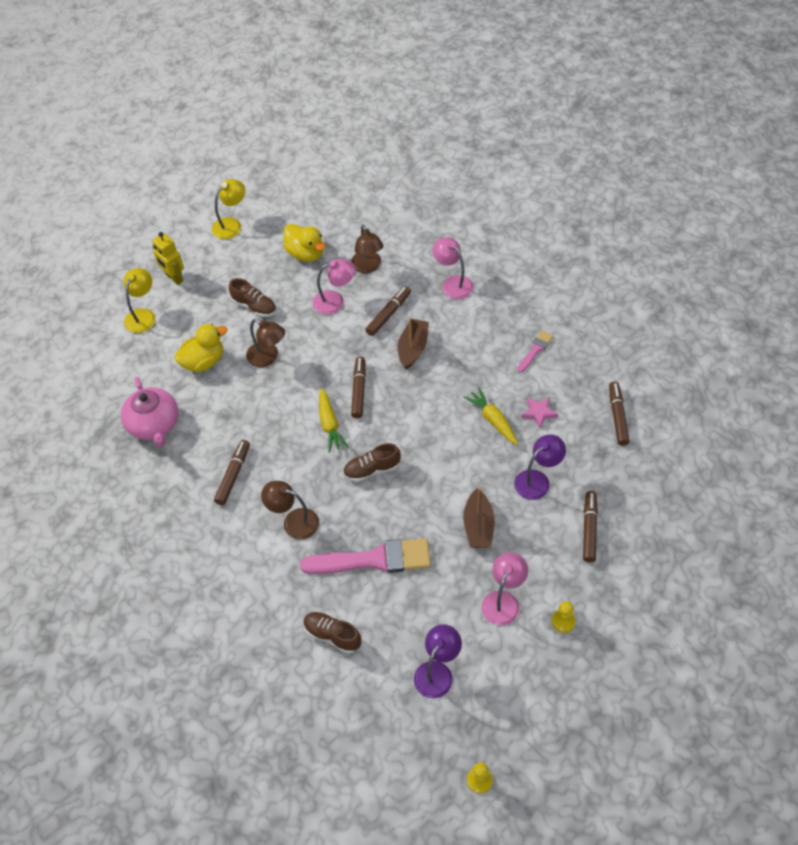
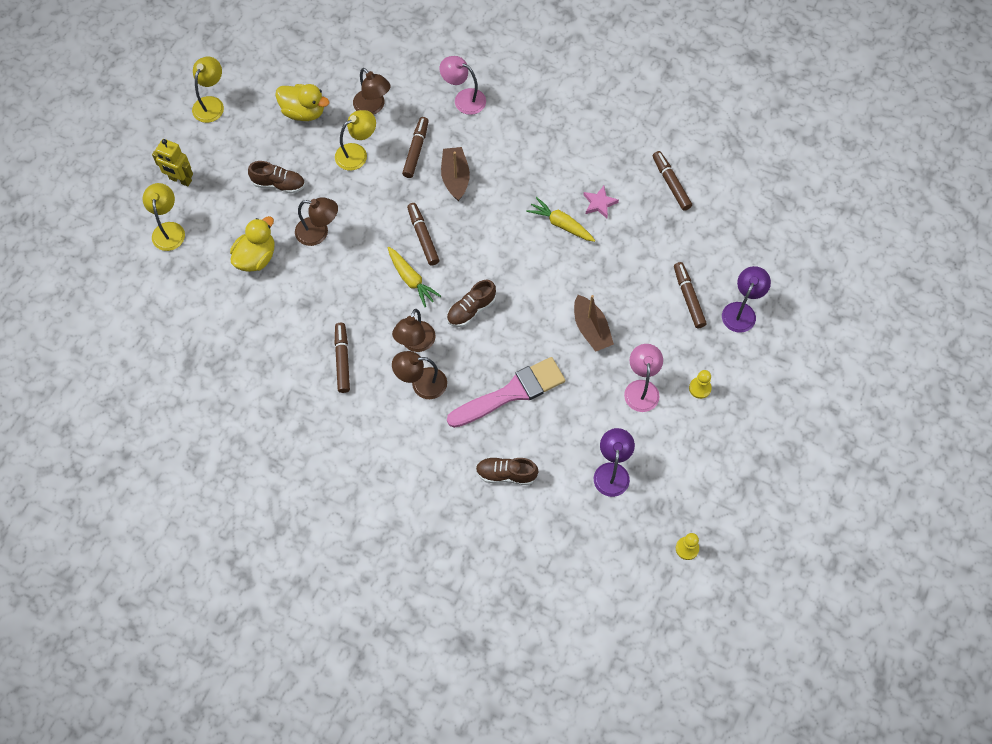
camera: 25 degrees left, 10 degrees up
(154, 424) = (239, 337): pink teapot -> none
(306, 483) = (415, 343): none -> brown lamp
(335, 301) = (357, 153): pink lamp -> yellow lamp
(535, 350) = (570, 143): pink brush -> none
(537, 480) = (625, 268): purple lamp -> purple lamp (741, 311)

